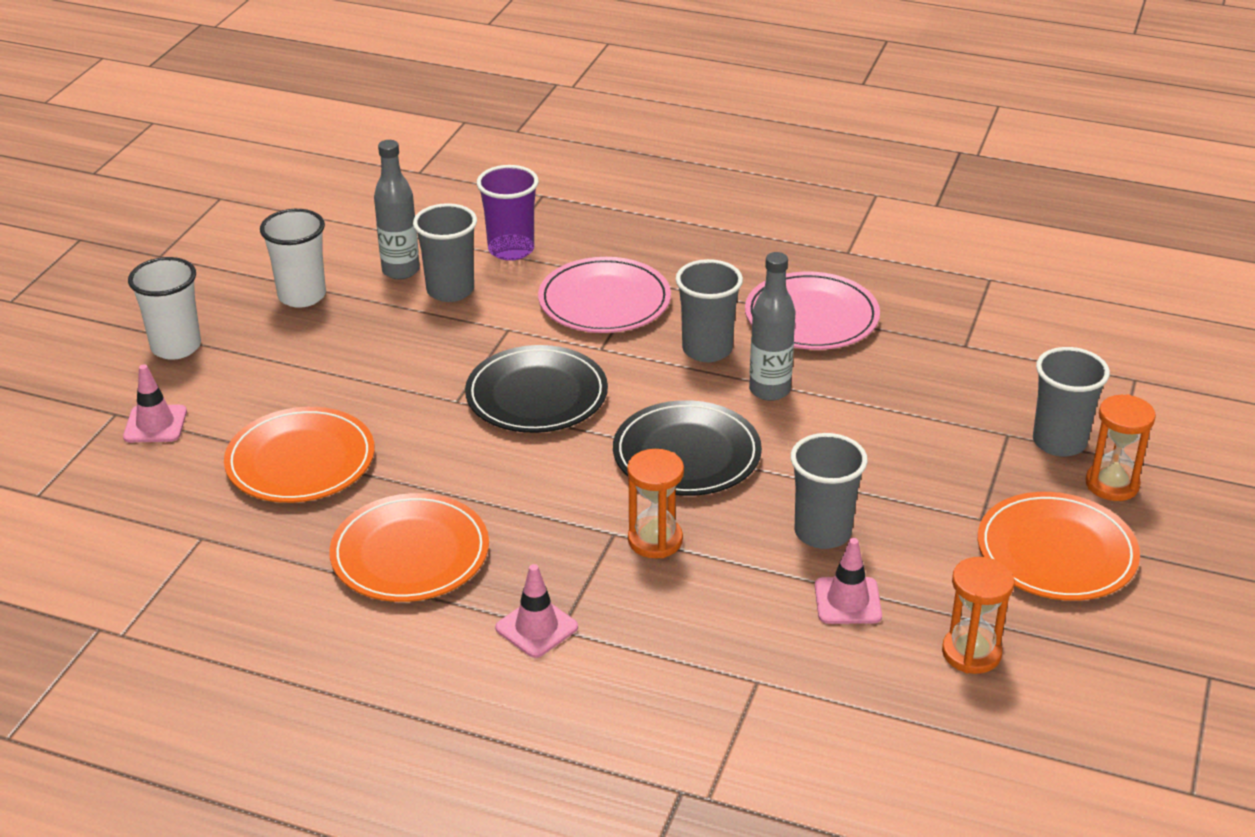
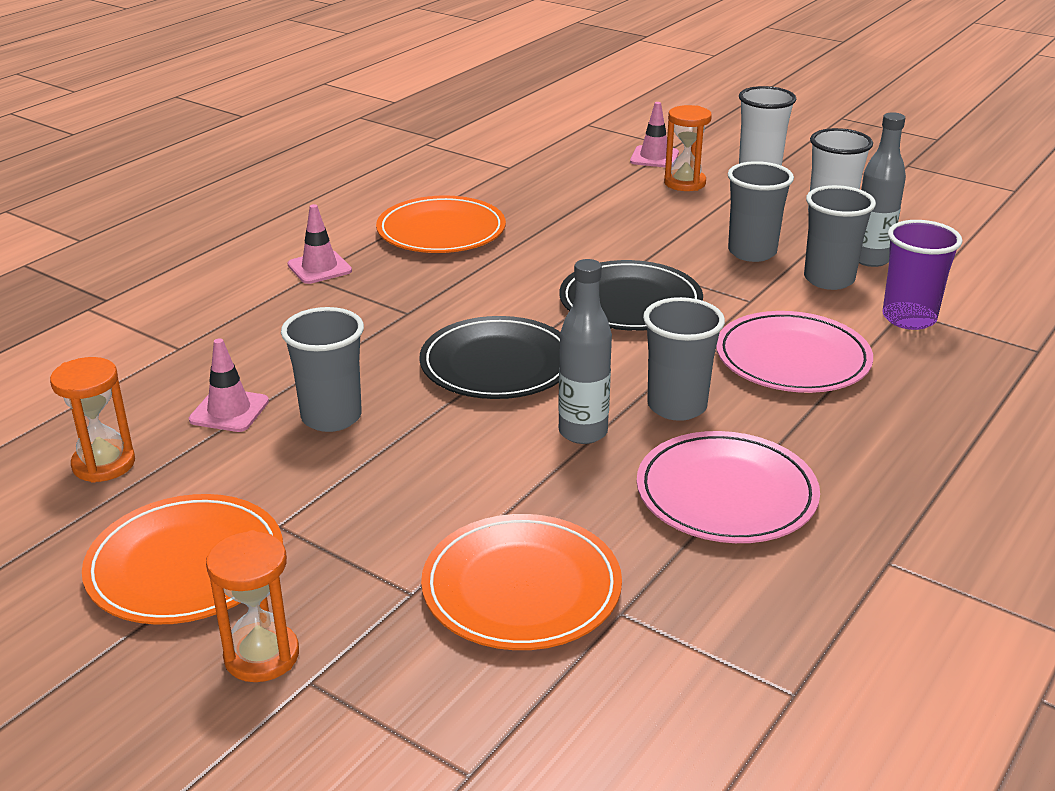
camera: 105 degrees right, 5 degrees down
(300, 461) = (582, 201): orange plate -> orange plate (521, 588)
(655, 540) = (384, 330): orange hourglass -> orange hourglass (684, 183)
(1059, 442) = (370, 635): grey cup -> grey cup (752, 252)

